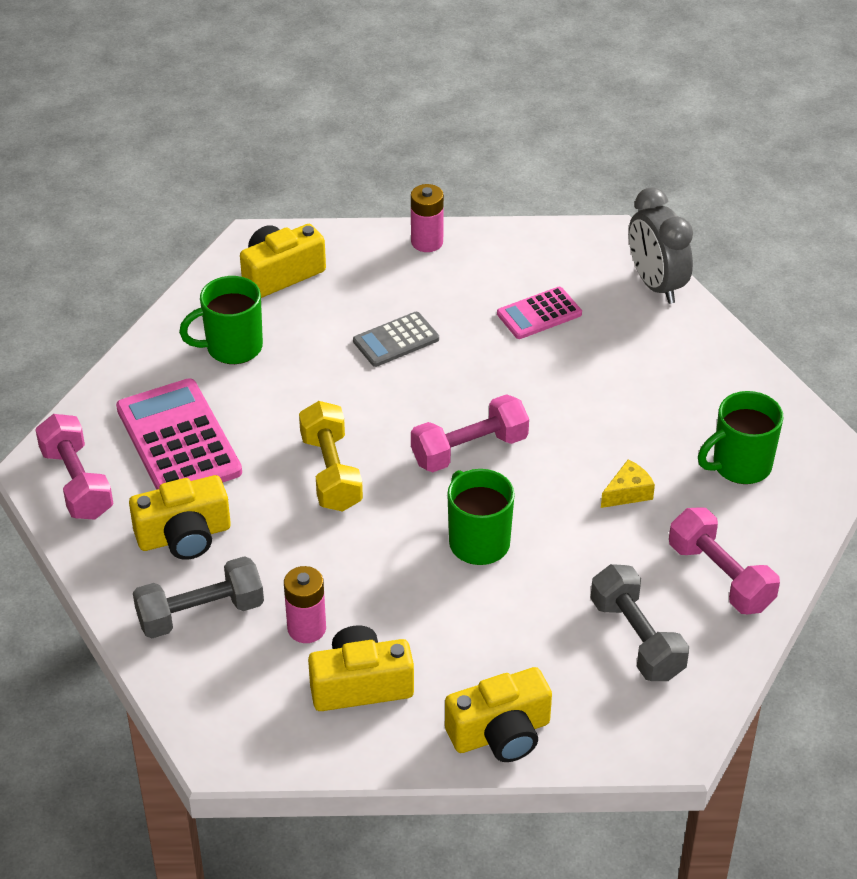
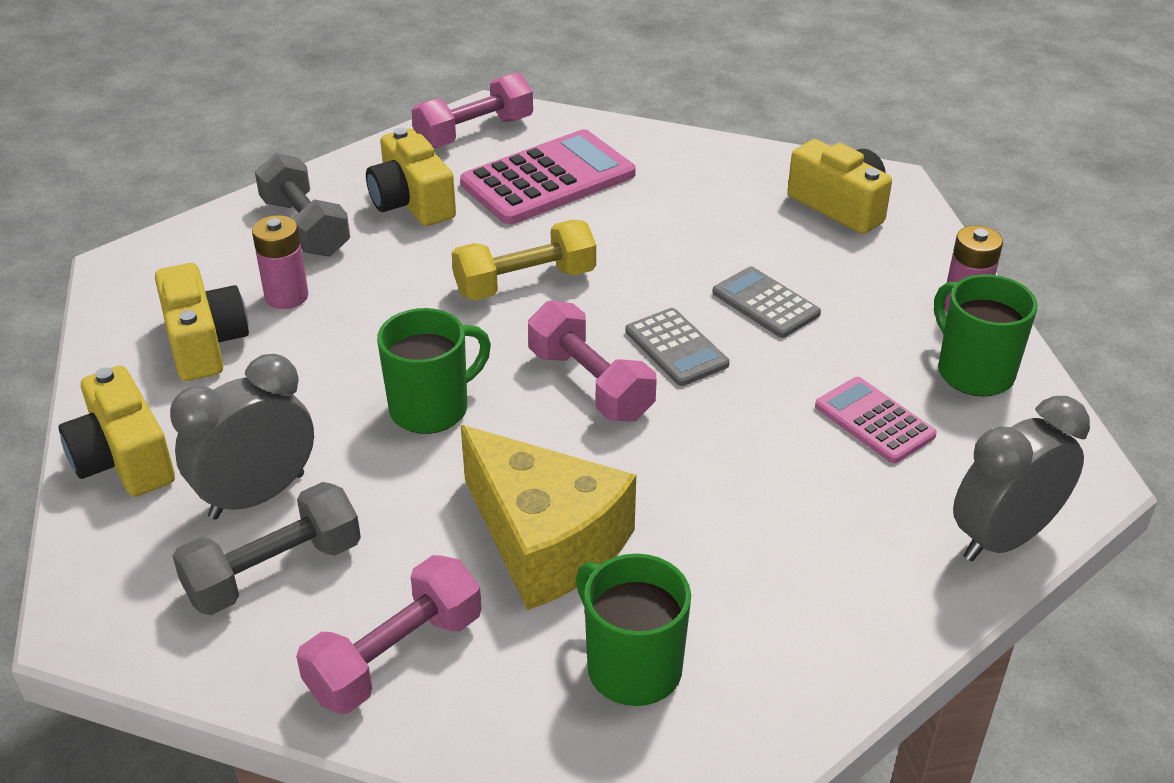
camera: 80 degrees right, 5 degrees down
(232, 347) = (703, 191): green mug -> green mug (973, 372)
(437, 397) = (676, 348): none -> grey calculator
(557, 648) = (257, 496): none -> grey clock
(628, 493) = (545, 541): yellow cheese -> yellow cheese, size x2.43

